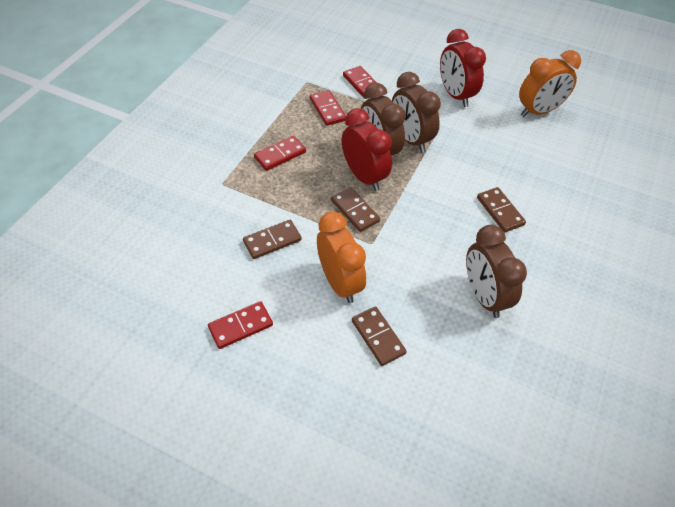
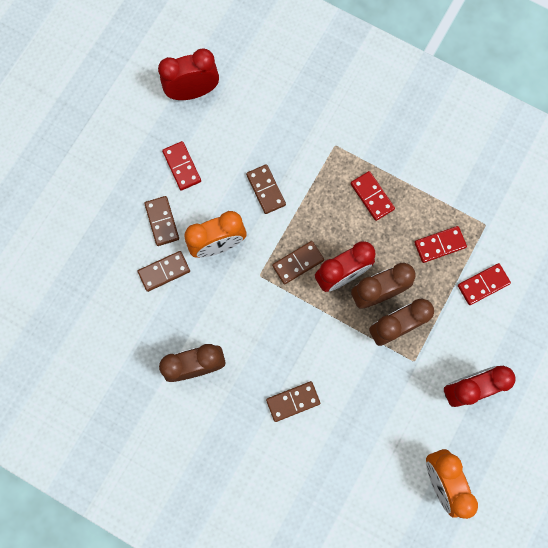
camera: 95 degrees right, 25 degrees up
(138, 320) = (193, 92): none -> red clock
(314, 344) = (162, 221): none -> brown domino

